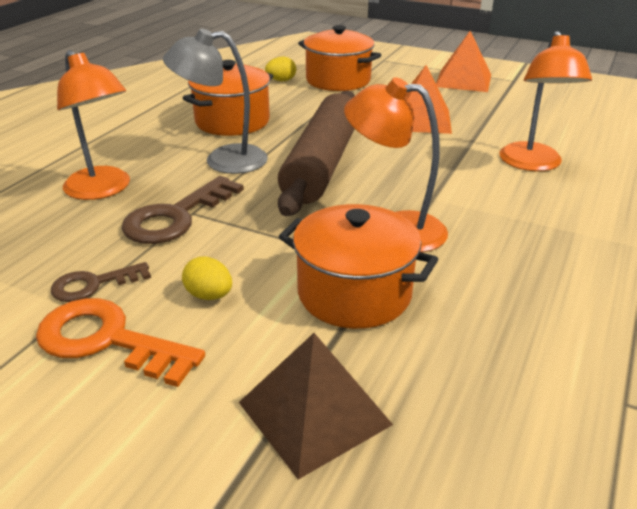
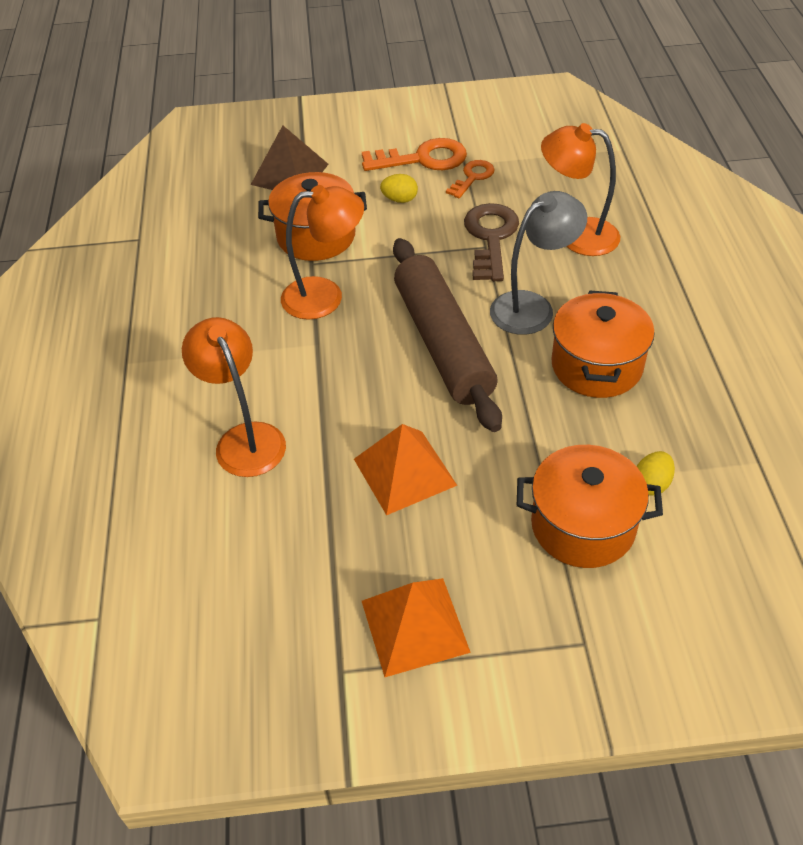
camera: 150 degrees right, 15 degrees up
(93, 284) = (473, 177): brown key -> orange key

